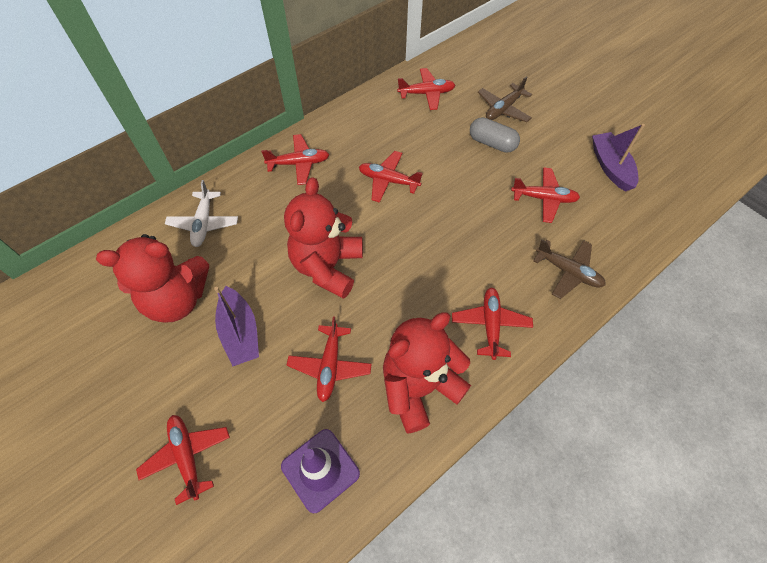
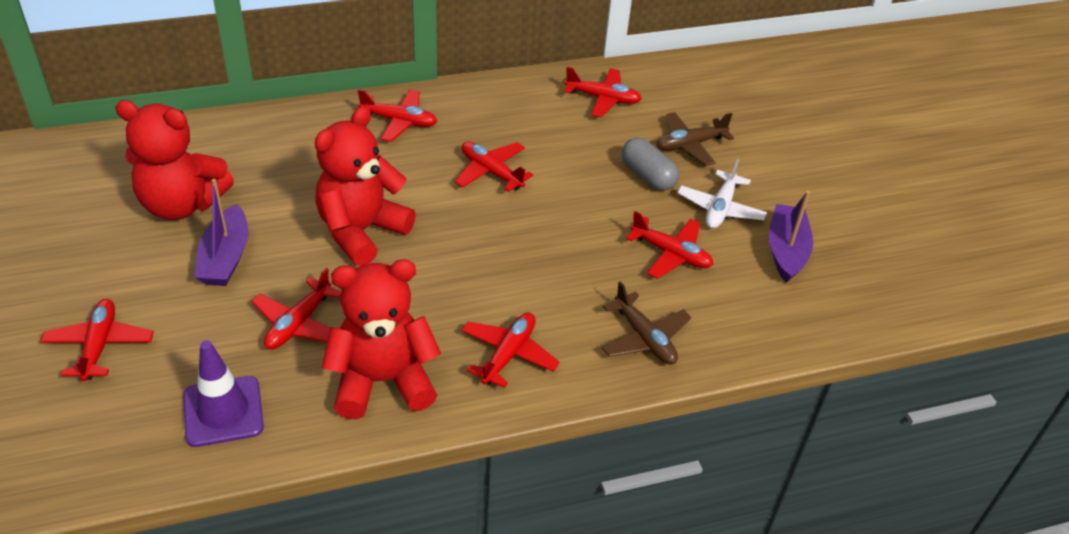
camera: 20 degrees right, 15 degrees down
(204, 223) = (256, 144): white plane -> white plane (720, 208)

